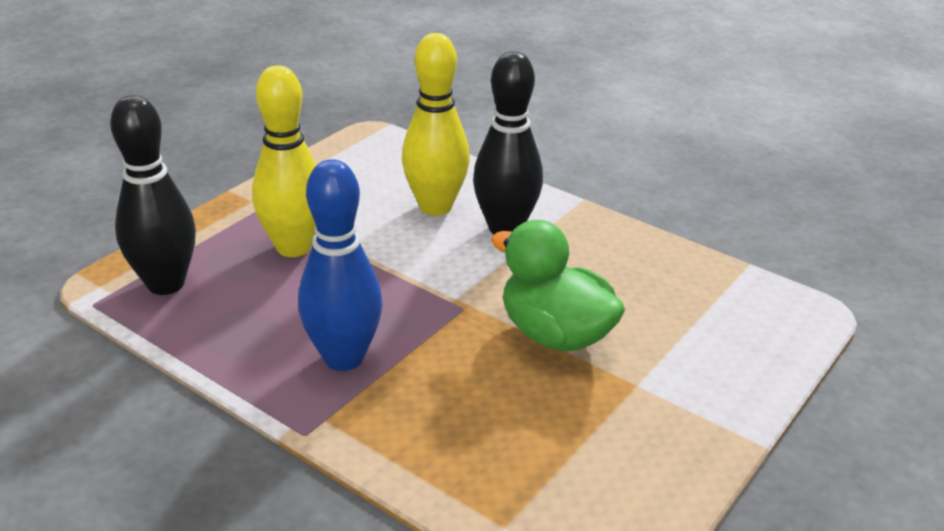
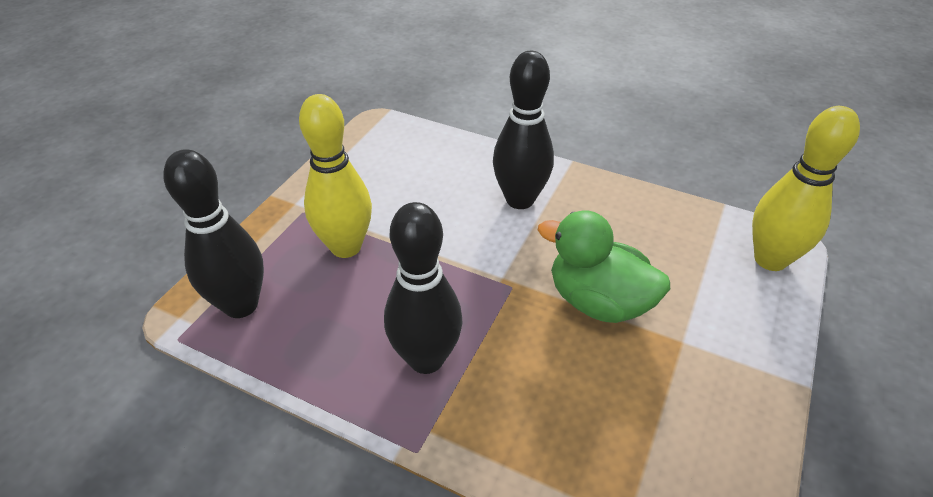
camera: 10 degrees left, 10 degrees up
(344, 358) = (426, 359): blue bowling pin -> black bowling pin
(435, 206) = (454, 186): yellow bowling pin -> yellow bowling pin (770, 259)

